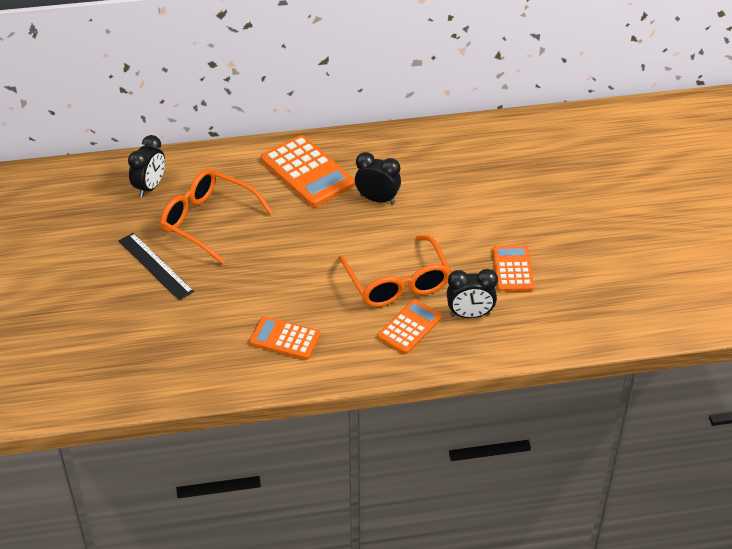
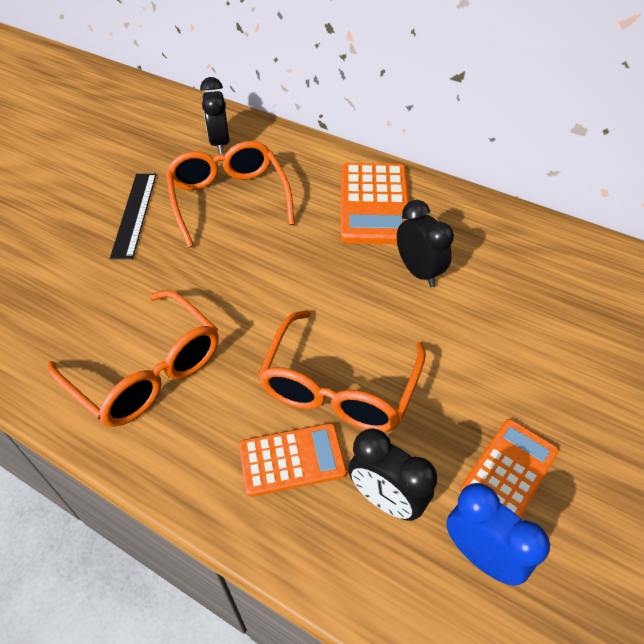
camera: 40 degrees right, 5 degrees up
(150, 187) = (220, 143): black clock -> black clock turned 105 degrees clockwise
(285, 339) = (146, 370): orange calculator -> orange glasses
(529, 309) = (481, 555): none -> blue clock

